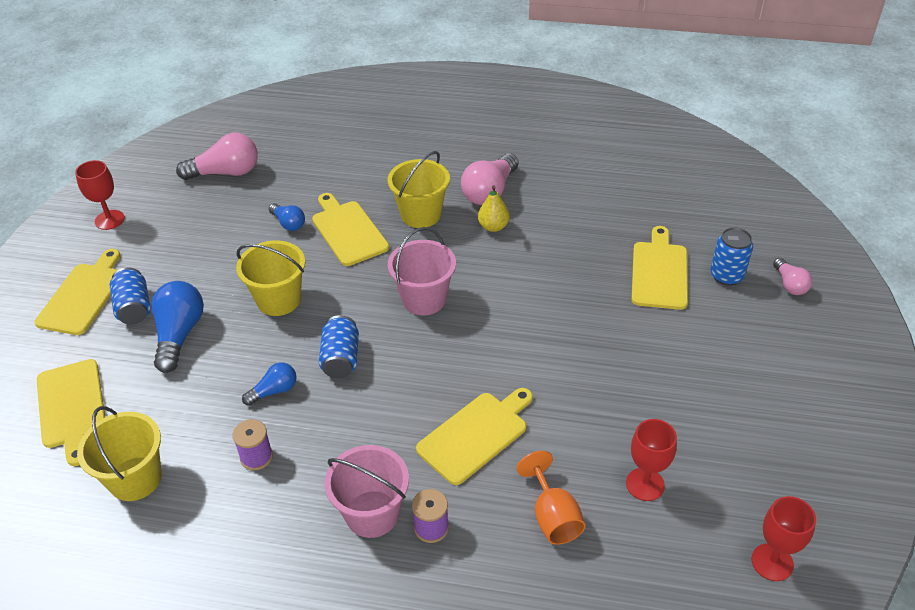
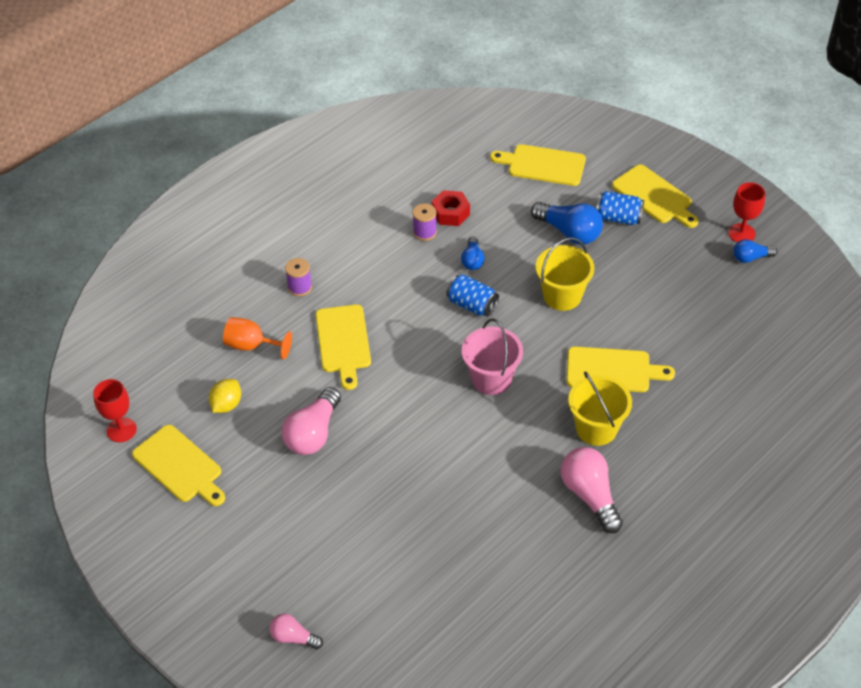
camera: 125 degrees right, 5 degrees up
(135, 479) = (457, 176): yellow bucket -> none
(208, 450) = (450, 213): none -> red nut
(225, 173) = (759, 323): pink light bulb -> pink light bulb (313, 433)
(288, 223) = (652, 337): blue light bulb -> blue light bulb (751, 257)
(372, 514) = (334, 266): pink bucket -> none
(493, 227) = (540, 470): yellow pear -> none
(645, 484) = (227, 405): red goblet -> yellow lemon
(659, 272) = (388, 552): yellow cutting board -> yellow cutting board (179, 466)
(726, 276) = (343, 598): blue can -> none

